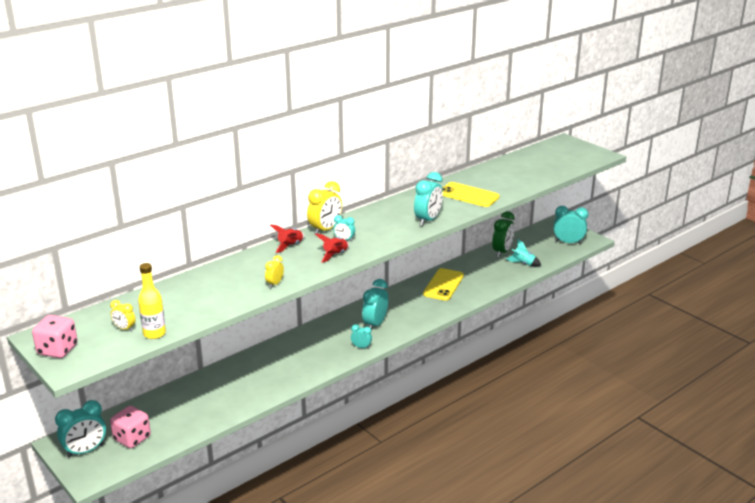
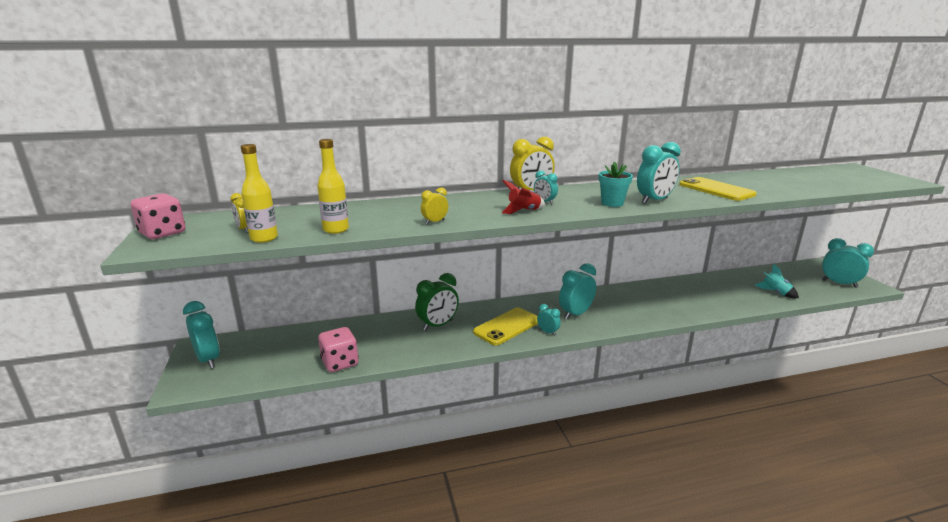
camera: 25 degrees right, 5 degrees down
(85, 451) = (208, 359): turquoise clock -> turquoise clock turned 120 degrees counterclockwise
(132, 438) = (257, 360): pink dice -> pink dice (340, 363)
(203, 311) = (336, 230): none -> yellow bottle
(290, 246) = (483, 198): red rocket -> none
(397, 230) = (612, 203): none -> turquoise flower pot
(443, 285) = (671, 294): yellow phone -> yellow phone (507, 326)
(502, 252) = (751, 278): green clock -> green clock (438, 325)

